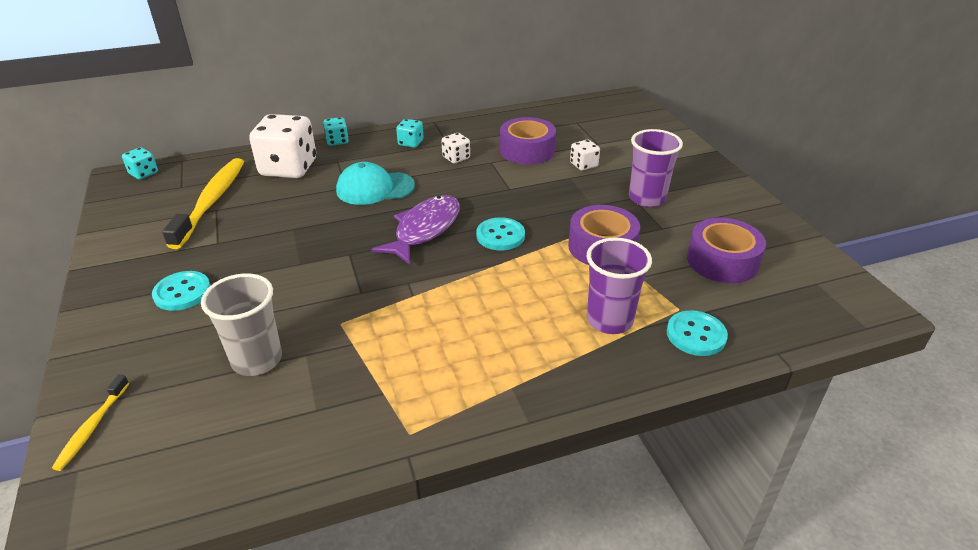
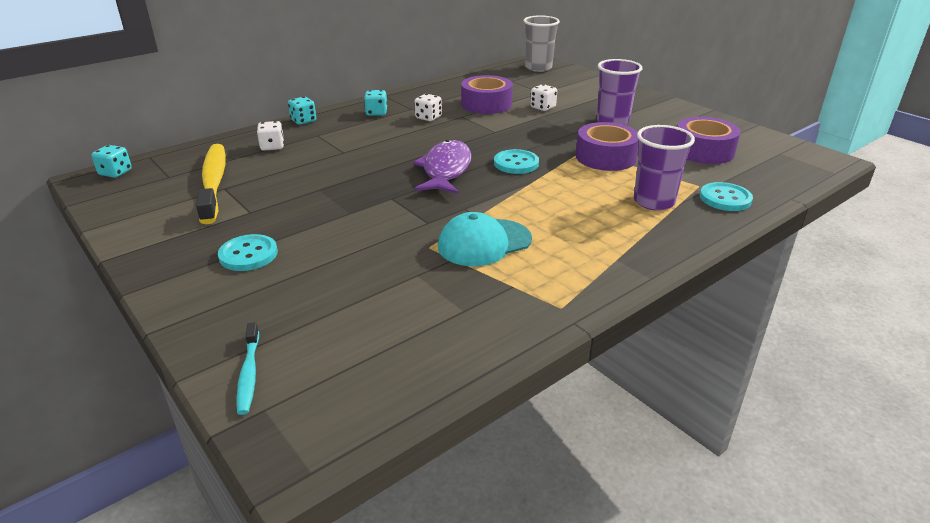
camera: 20 degrees left, 5 degrees down
(92, 427) = (249, 374): yellow toothbrush -> turquoise toothbrush
(257, 360) = (373, 288): grey cup -> grey cup (538, 68)
(288, 168) = (272, 146): white dice -> white dice, size x0.47
(375, 188) = (372, 149): turquoise cap -> turquoise cap (484, 243)

